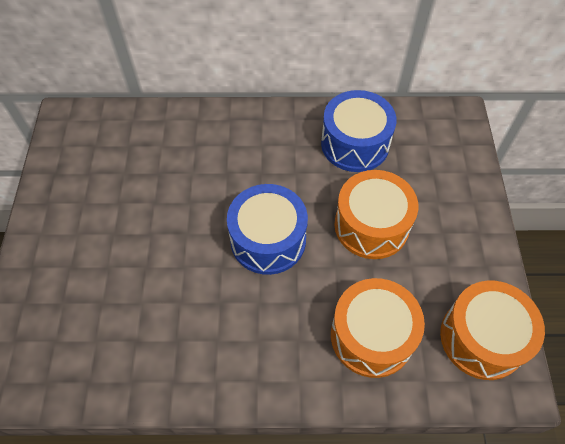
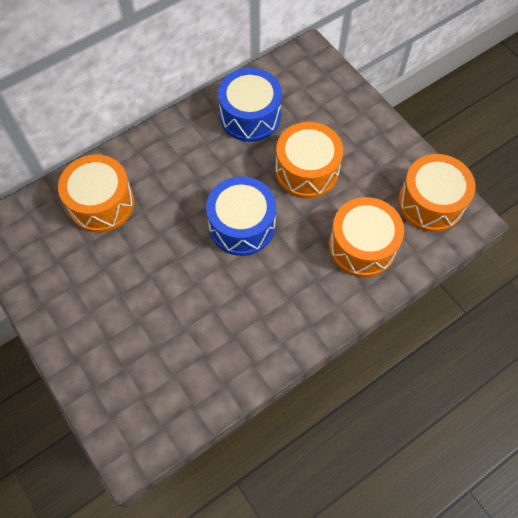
camera: 35 degrees left, 5 degrees up
(163, 146) = (101, 203): none -> orange drum

